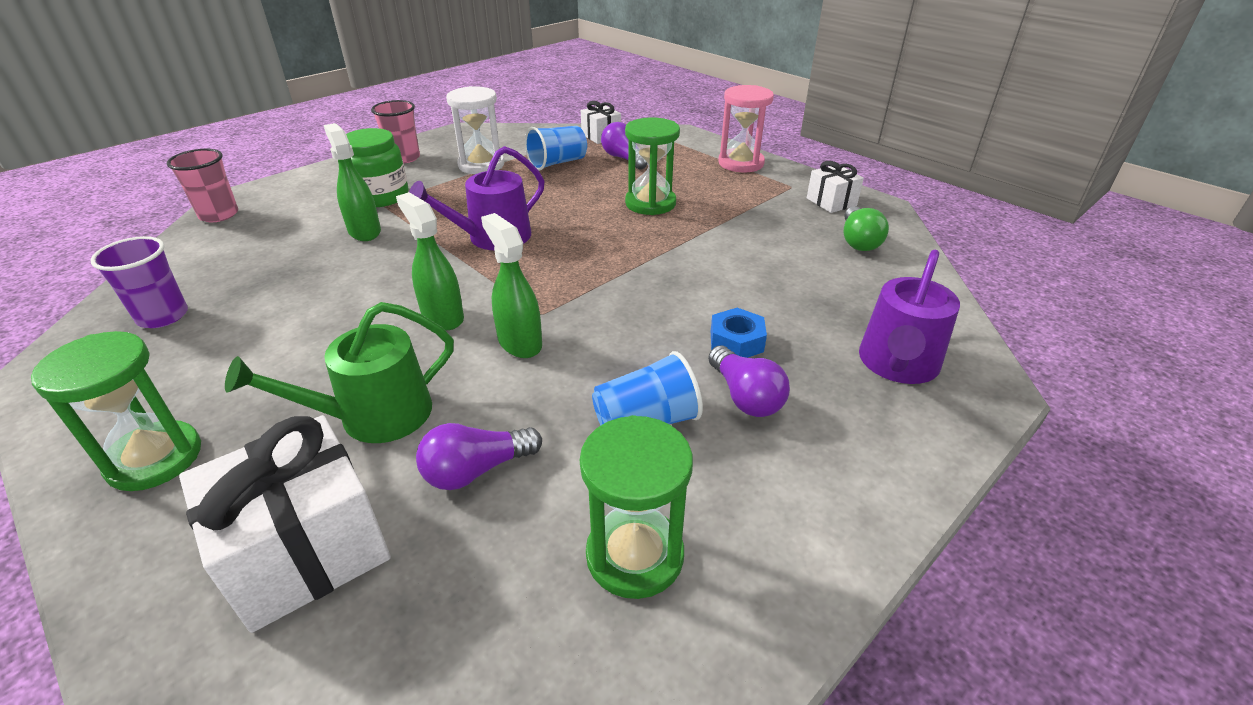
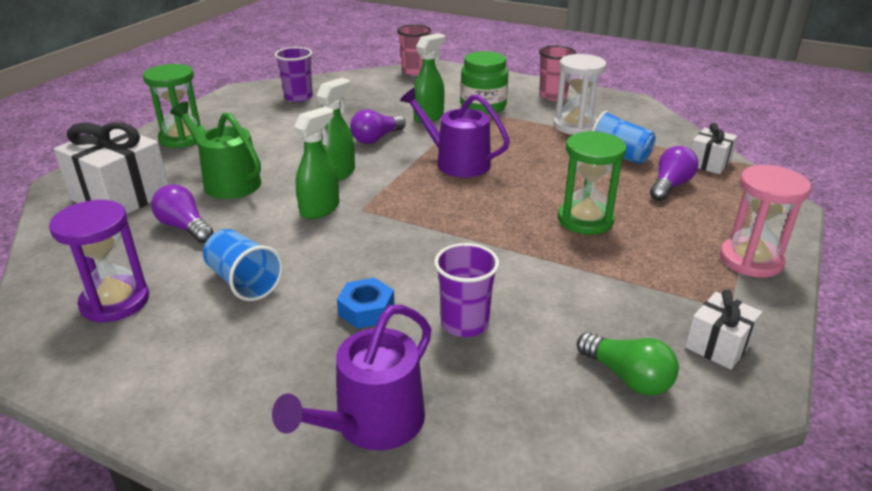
camera: 70 degrees right, 5 degrees down
(634, 555) = (115, 302): green hourglass -> purple hourglass
(745, 397) = (288, 326): purple light bulb -> purple light bulb (376, 138)
(775, 292) = (464, 323): none -> purple cup
(858, 241) = (627, 377): green light bulb -> green light bulb turned 120 degrees counterclockwise
(897, 364) = (372, 423): purple watering can -> purple watering can turned 60 degrees counterclockwise

